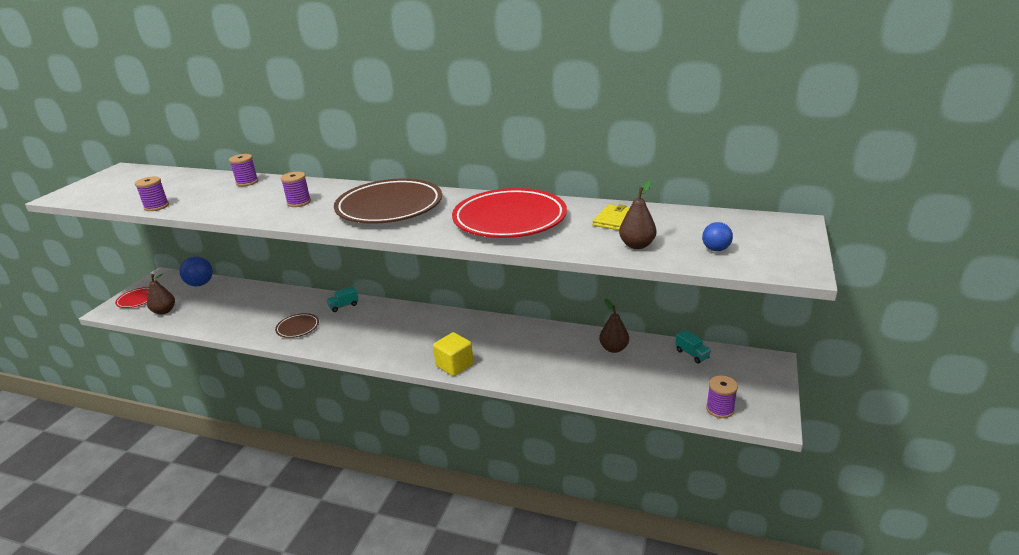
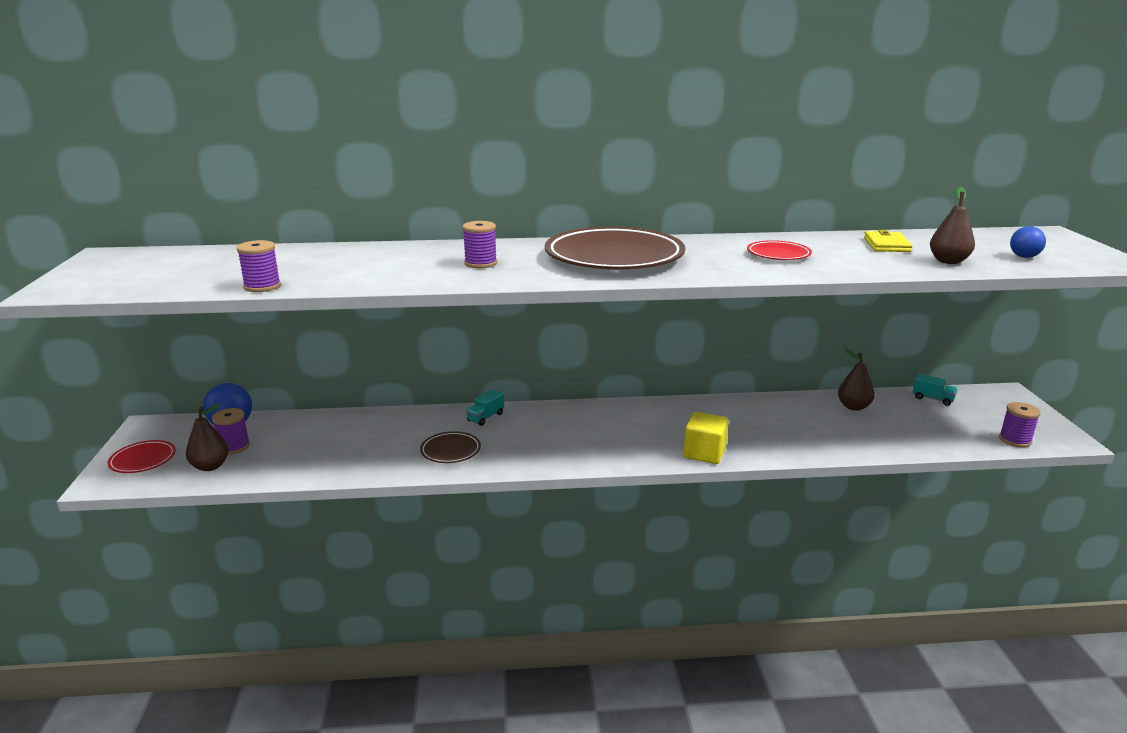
camera: 25 degrees left, 5 degrees down
(247, 182) = (359, 251): purple spool -> purple spool (234, 446)
(509, 219) = (778, 254): red plate -> red plate, size x0.46

